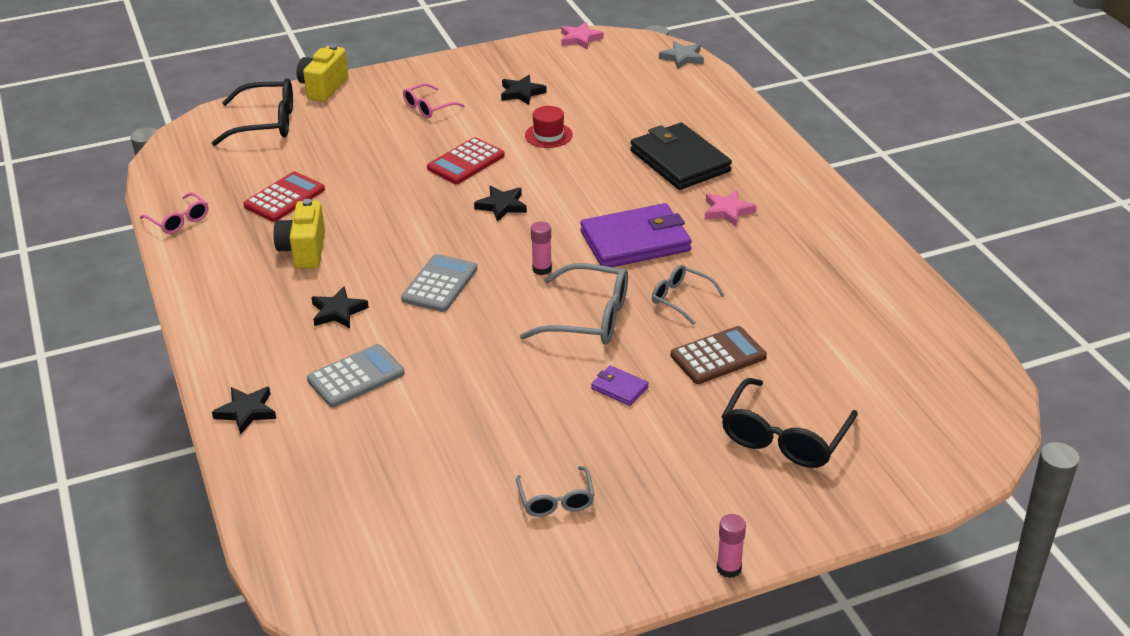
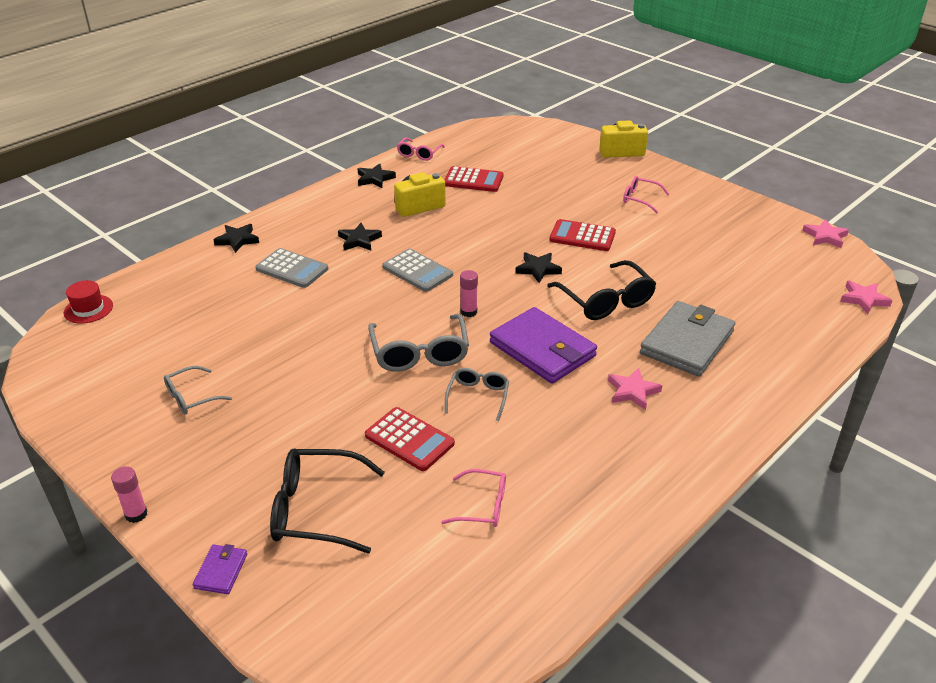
camera: 65 degrees right, 0 degrees up
(266, 123) = (555, 146): black glasses -> black glasses (606, 301)
(439, 284) = (417, 271): grey calculator -> grey calculator turned 45 degrees clockwise
(521, 93) = (706, 233): black star -> black star (375, 178)
(548, 135) = (657, 263): red hat -> red hat (88, 309)
(619, 388) = (338, 393): purple wallet -> purple wallet (221, 571)
(680, 161) = (687, 342): black wallet -> grey wallet
(682, 58) = (863, 299): grey star -> pink star
(718, 356) = (409, 439): brown calculator -> red calculator
(828, 334) = (483, 506): none -> pink glasses

